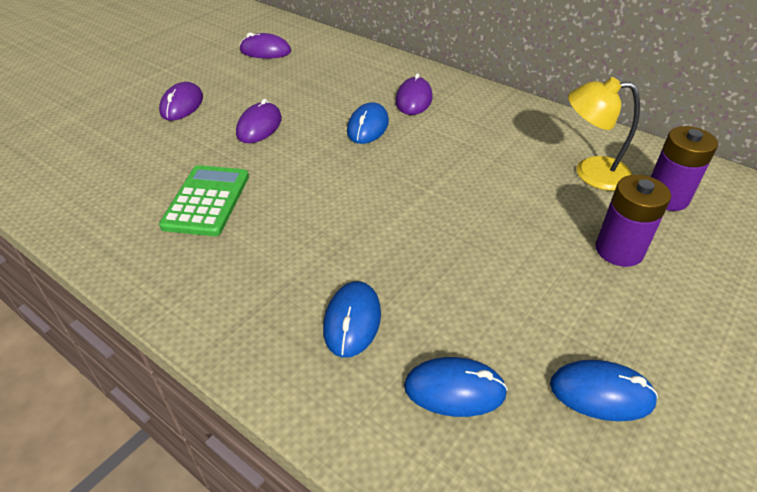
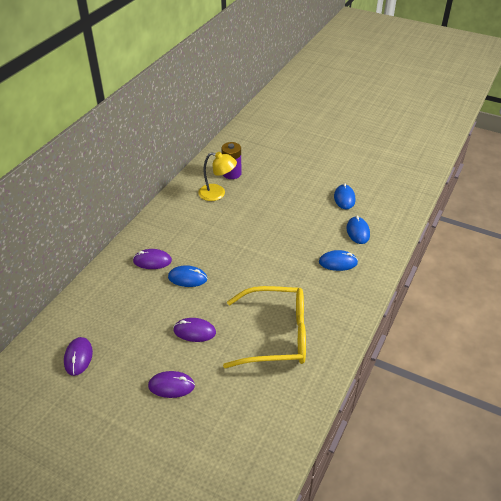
camera: 100 degrees left, 0 degrees up
(207, 201) = (276, 335): green calculator -> yellow glasses
(591, 173) = (217, 193): yellow lamp -> yellow lamp turned 75 degrees counterclockwise
(619, 250) = (271, 189): purple battery -> none

